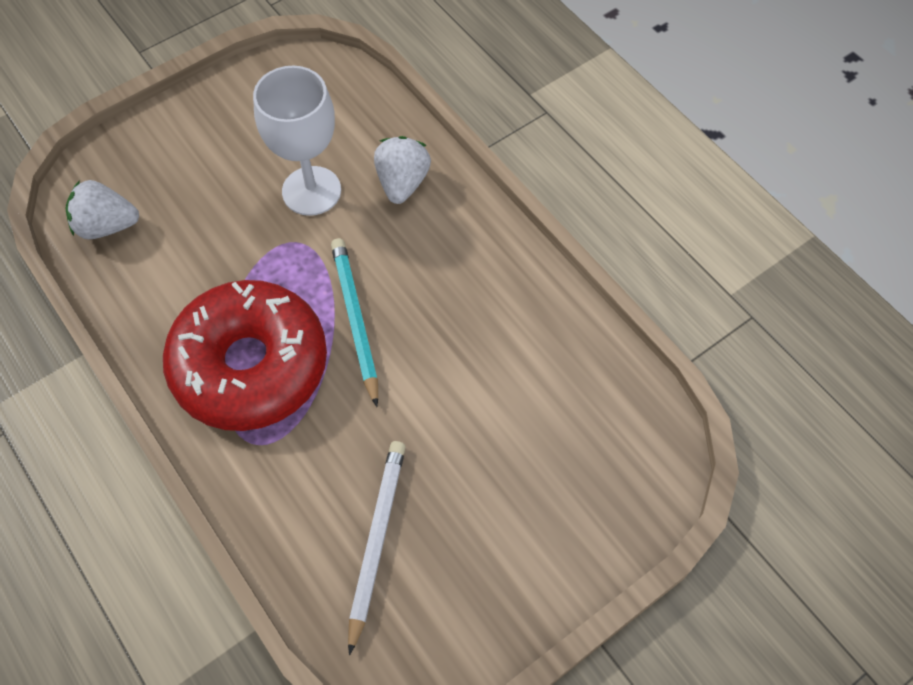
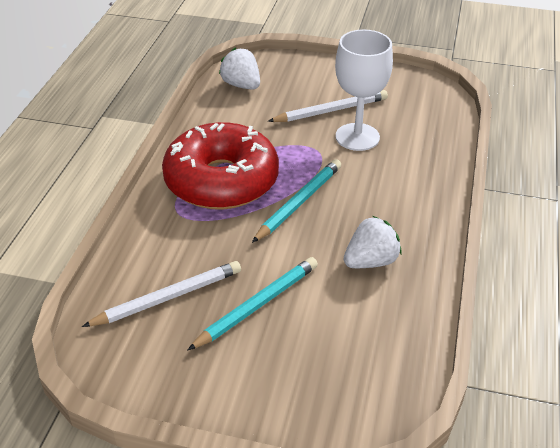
camera: 50 degrees right, 20 degrees down
(246, 179) = (331, 111): none -> white pencil
(402, 183) = (412, 167): white strawberry -> white strawberry (370, 261)
(460, 463) = (258, 305): none -> turquoise pencil

